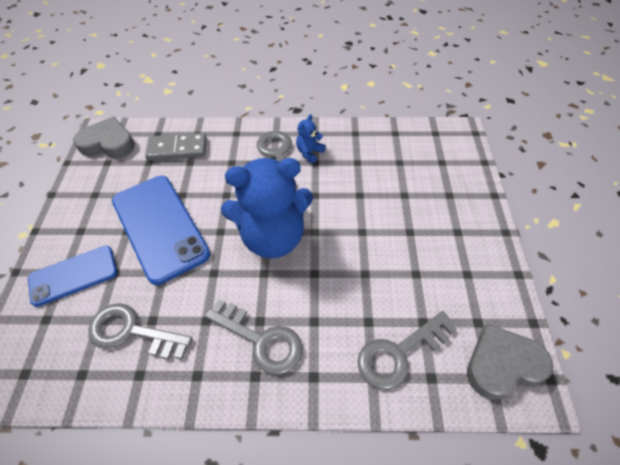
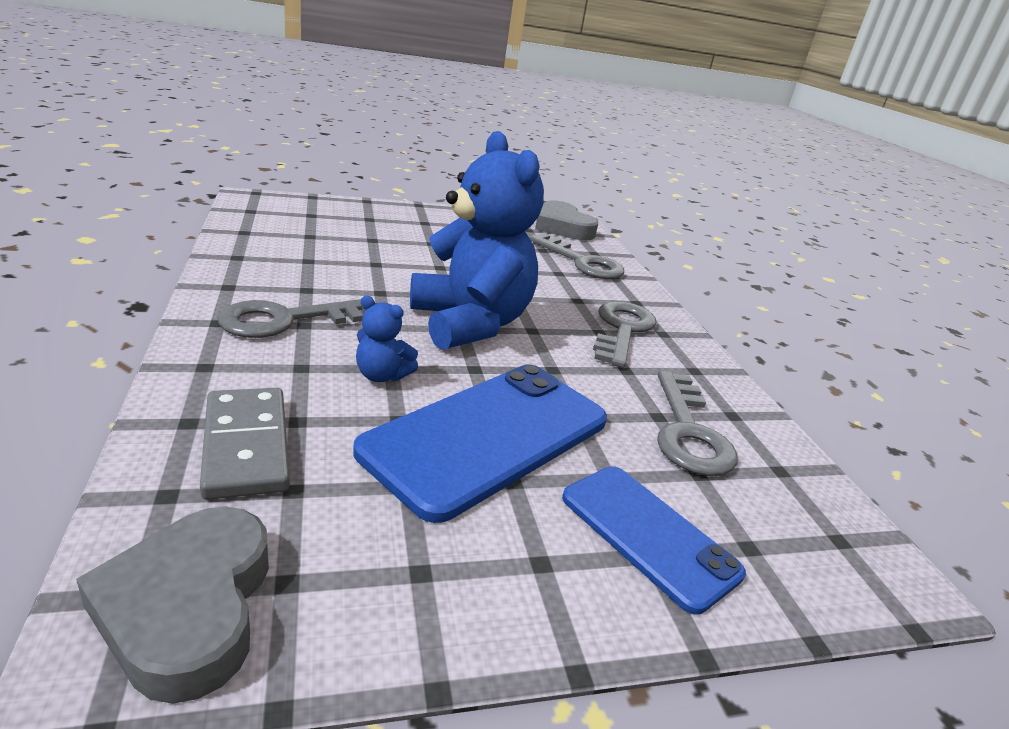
camera: 110 degrees left, 25 degrees down
(309, 153) = (282, 292): blue teddy bear -> blue teddy bear (382, 375)

